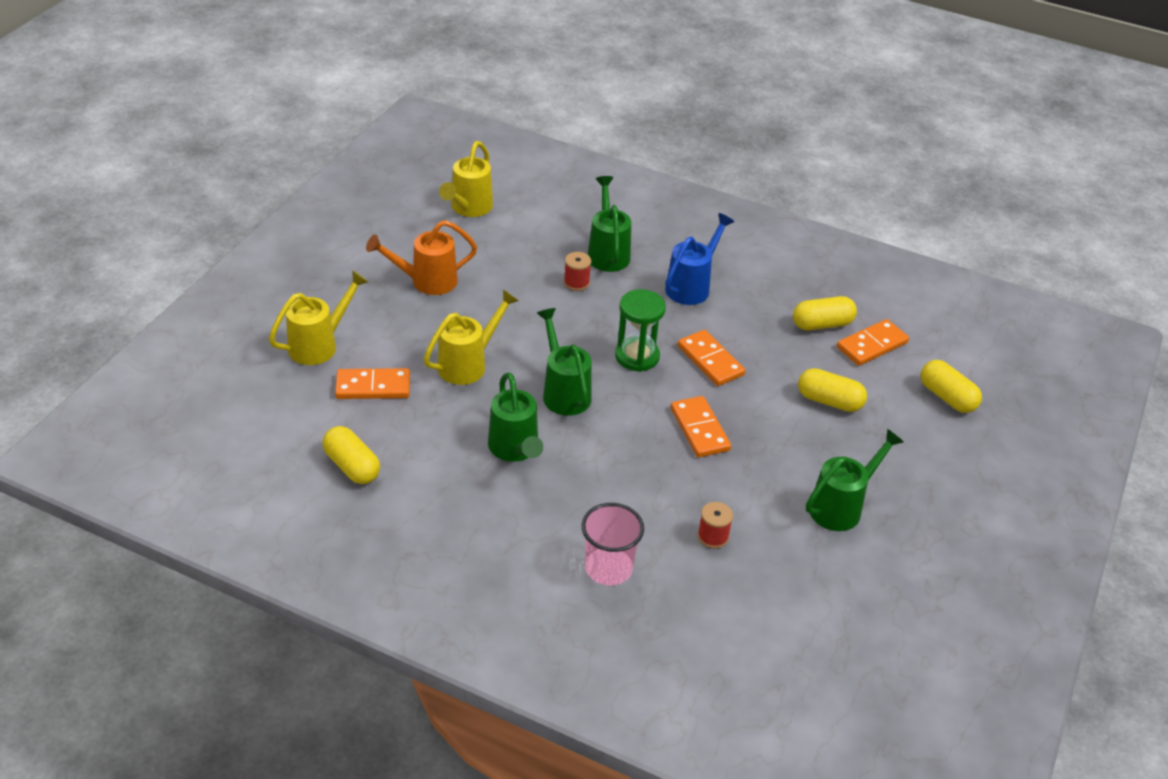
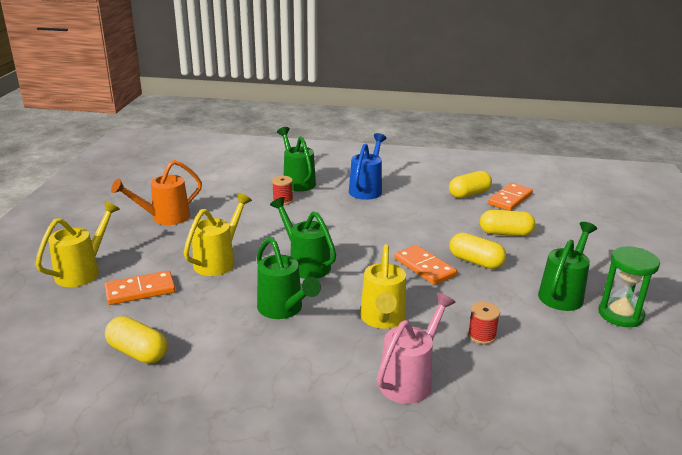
camera: 15 degrees left, 15 degrees down
(469, 208) = (183, 174): yellow watering can -> yellow watering can (382, 319)
(608, 568) = (410, 379): pink cup -> pink watering can
(637, 356) = (350, 233): green hourglass -> green hourglass (620, 314)
(710, 360) = (406, 226): orange domino -> none
(947, 397) = (581, 217): yellow capsule -> yellow capsule (475, 262)

